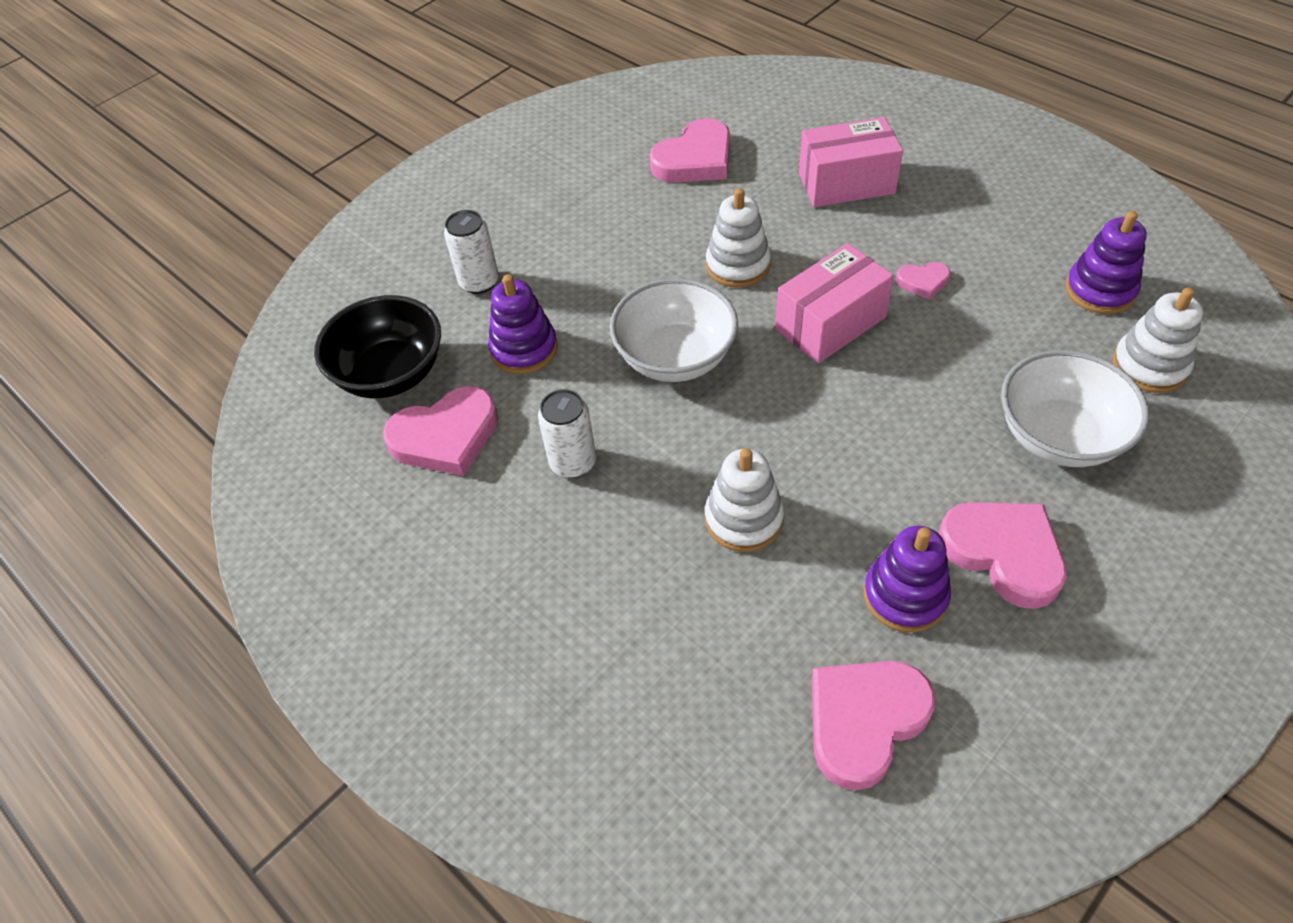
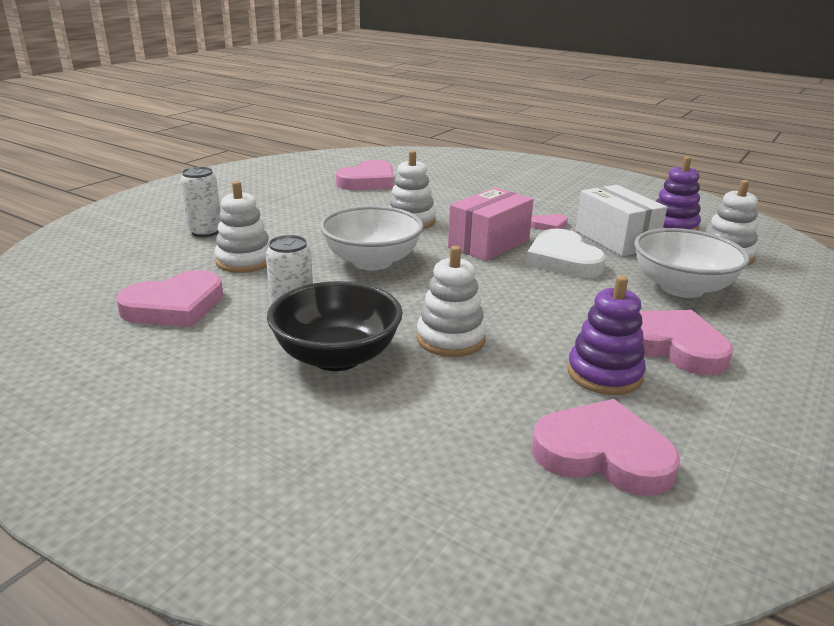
camera: 15 degrees left, 25 degrees down
(391, 373) = (125, 276): black bowl -> black bowl (337, 356)
(524, 349) = (244, 261): purple stacking toy -> white stacking toy
(846, 183) = (479, 189): pink box -> none
(864, 721) = (602, 454): pink heart -> pink heart turned 75 degrees clockwise
(920, 365) = (563, 260): none -> white heart
(1006, 320) = (615, 239): none -> white box

